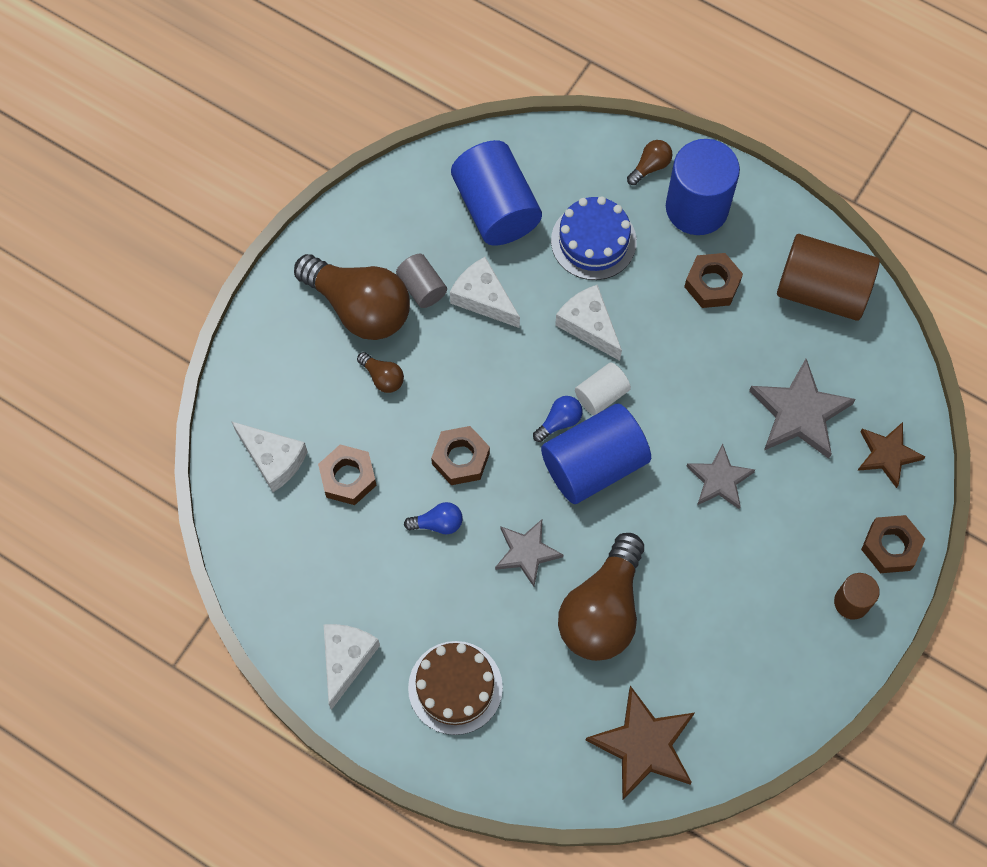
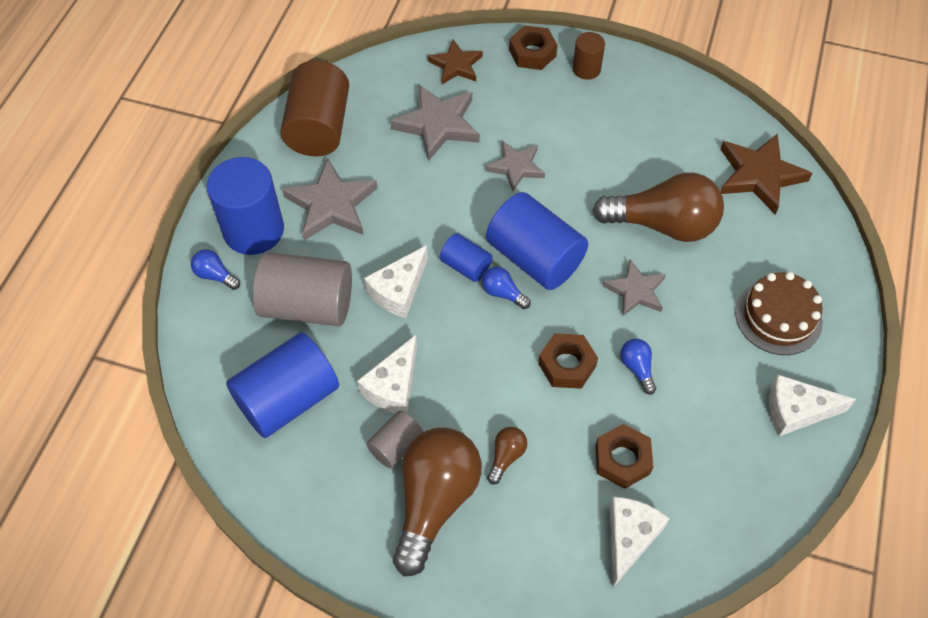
camera: 105 degrees left, 10 degrees down
(593, 241) = (307, 305): blue cake -> grey cylinder
(601, 395) = (466, 266): white cylinder -> blue cylinder
(650, 167) = (215, 275): brown light bulb -> blue light bulb
(712, 284) = (331, 204): brown nut -> grey star

